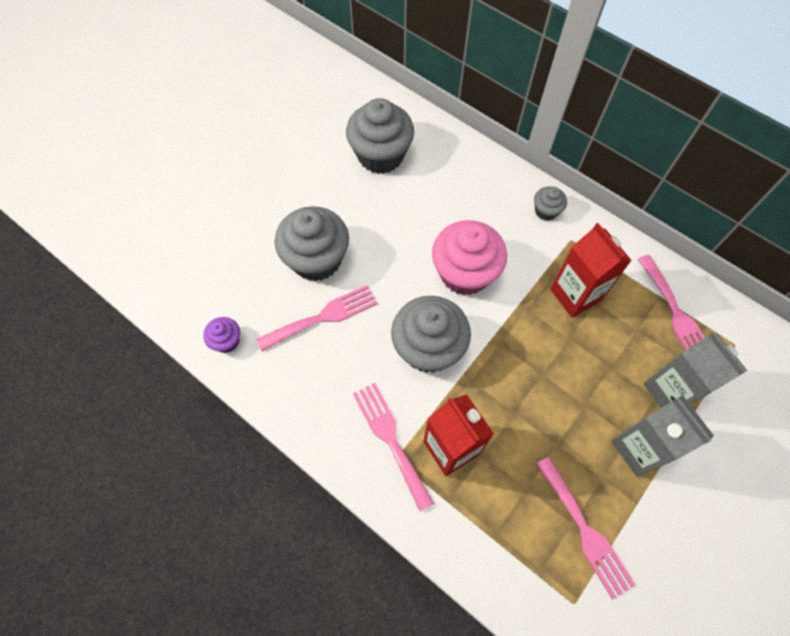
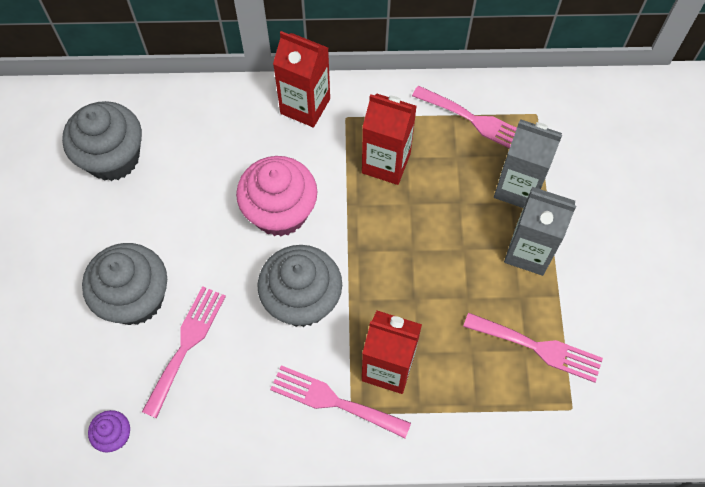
camera: 40 degrees left, 0 degrees up
(546, 211) = (305, 106): grey cupcake -> red carton

